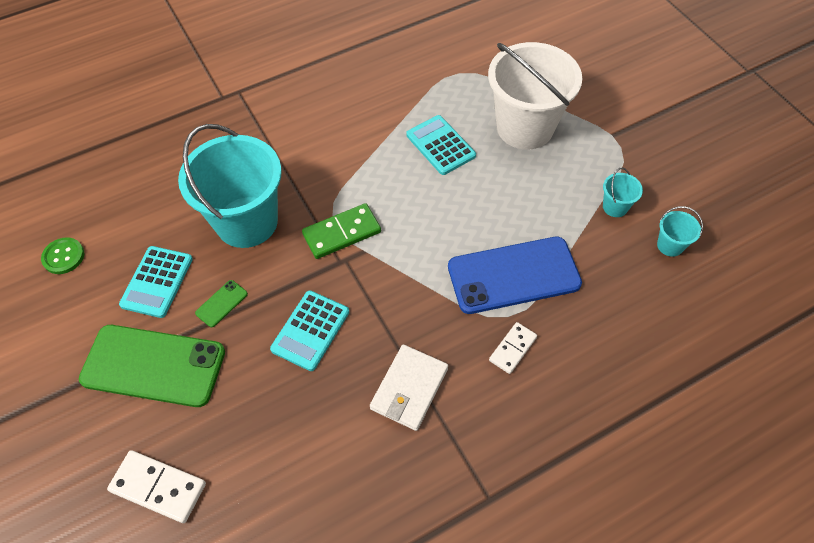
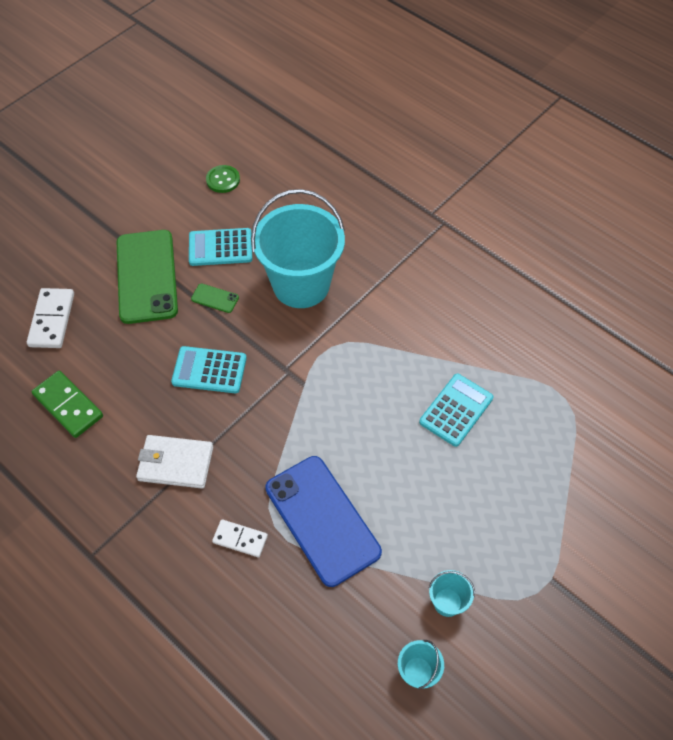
camera: 70 degrees right, 0 degrees up
(342, 233) = (316, 360): green domino -> green domino (68, 406)
(524, 127) = (518, 484): white bucket -> none

